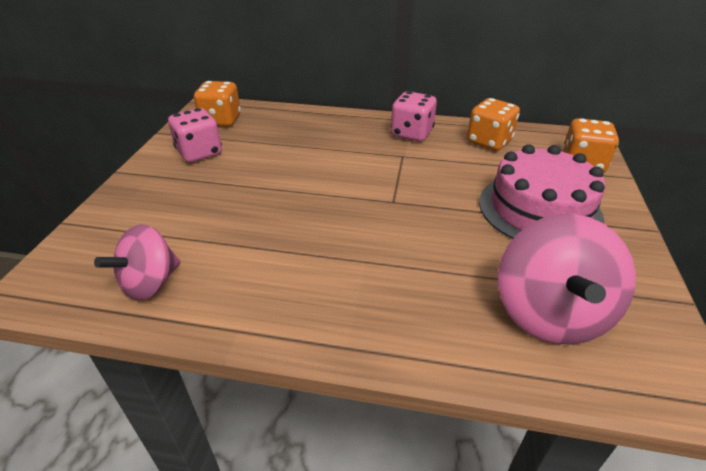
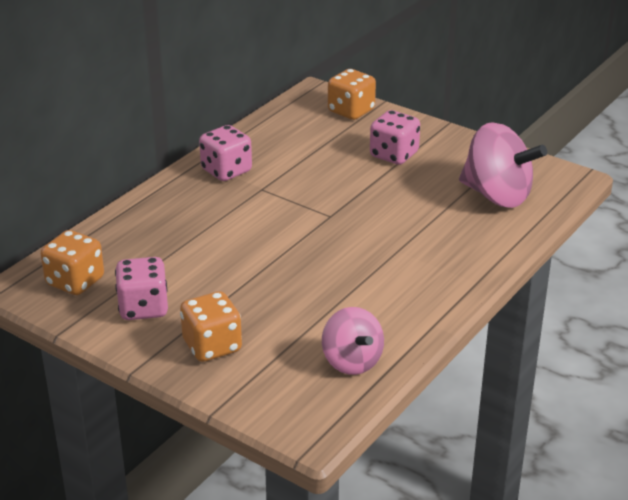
camera: 65 degrees left, 5 degrees down
(489, 141) = (279, 137): orange dice -> orange dice (212, 346)
(539, 209) = (394, 155): pink cake -> pink dice

